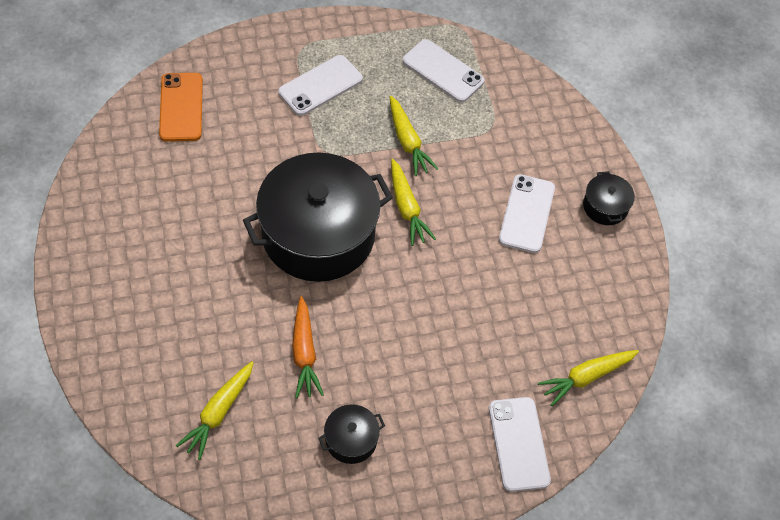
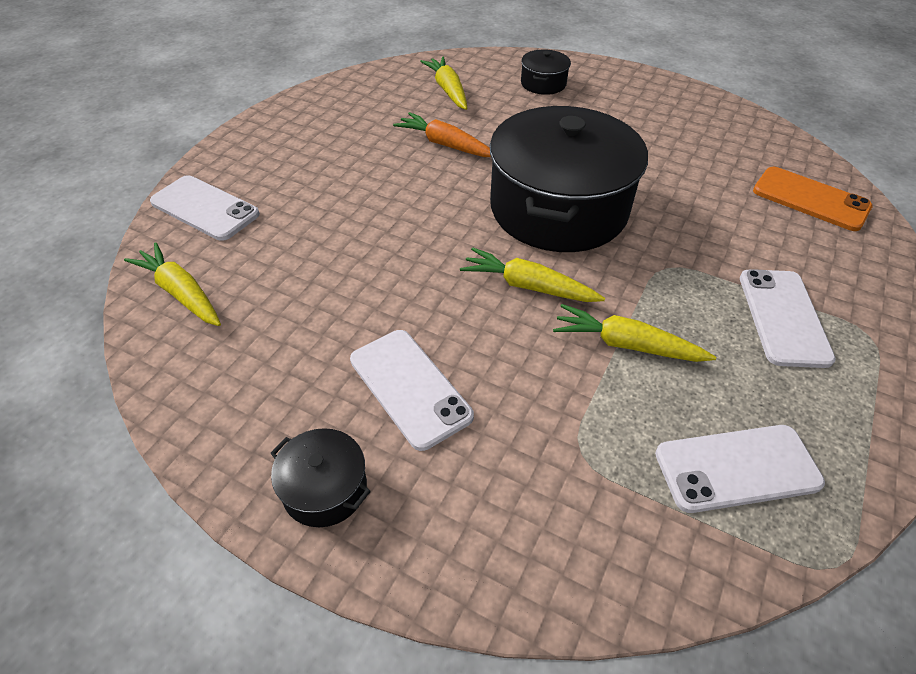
camera: 135 degrees right, 10 degrees down
(351, 440) = (344, 131): black pot -> black pot (543, 83)
(586, 377) = (181, 293): yellow carrot -> yellow carrot turned 60 degrees counterclockwise

